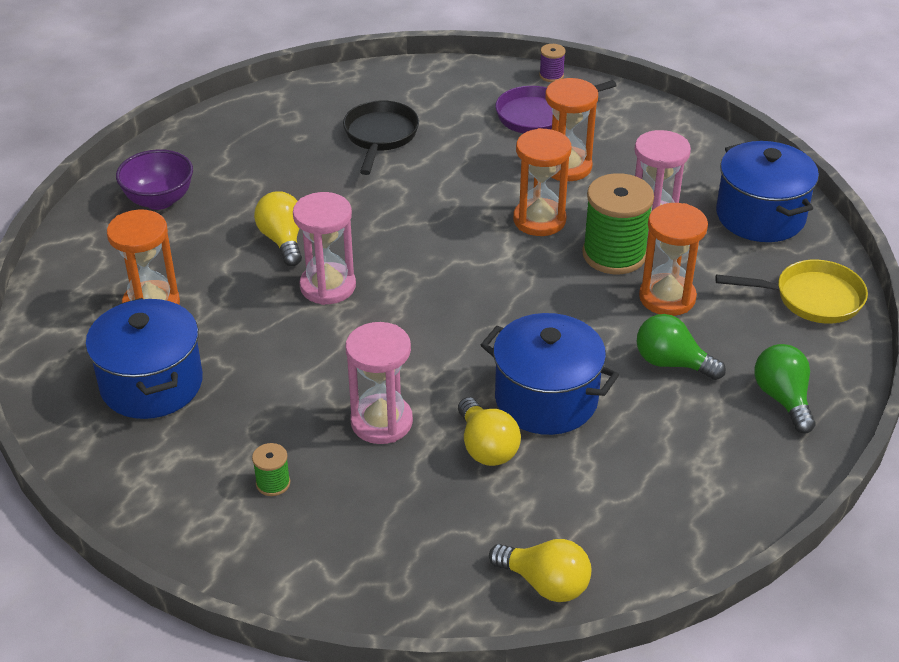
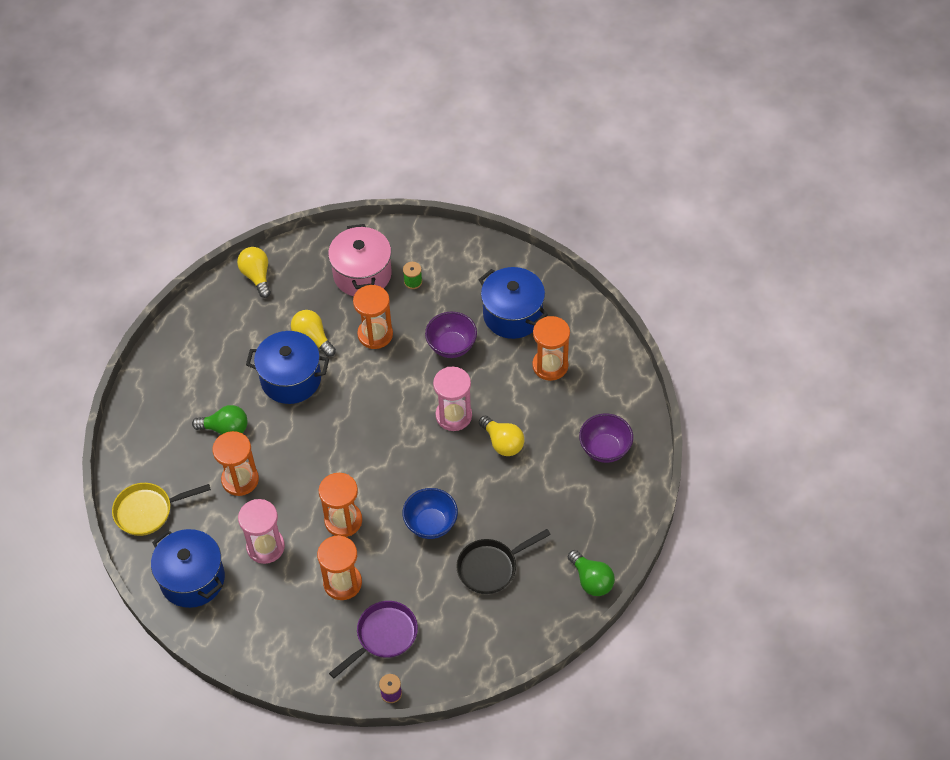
camera: 160 degrees right, 15 degrees up
(273, 370) = (451, 346): none -> purple bowl
(352, 524) = (362, 274): none -> pink pot
(380, 136) = (491, 567): black pan -> black pan turned 75 degrees clockwise
(381, 422) = (375, 334): pink hourglass -> orange hourglass
(428, 189) = (431, 524): none -> blue bowl
(545, 583) = (257, 276): yellow light bulb -> yellow light bulb turned 60 degrees clockwise
(614, 254) = (283, 506): green spool -> none
(783, 398) = (156, 425): green light bulb -> green light bulb (591, 580)

